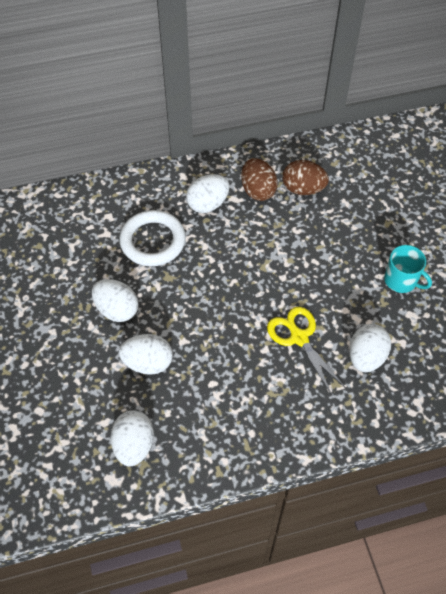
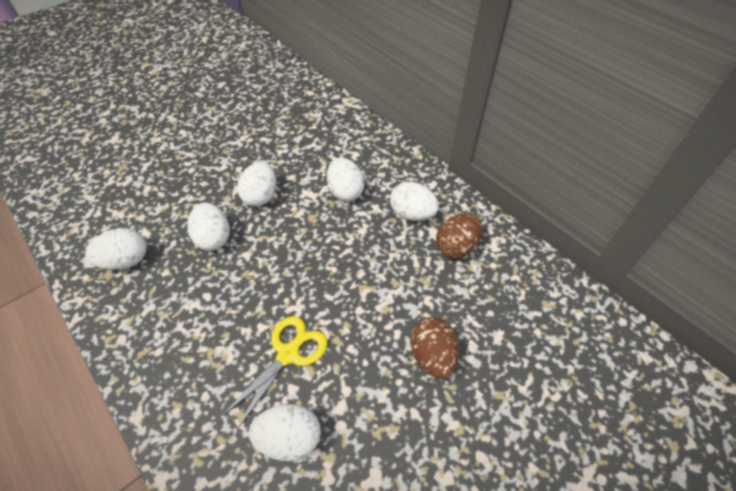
camera: 65 degrees right, 5 degrees down
(153, 241) = (345, 191): white ring -> white egg
(303, 189) = (487, 286): brown egg -> brown egg (432, 356)
(401, 280) = (421, 444): turquoise mug -> none

